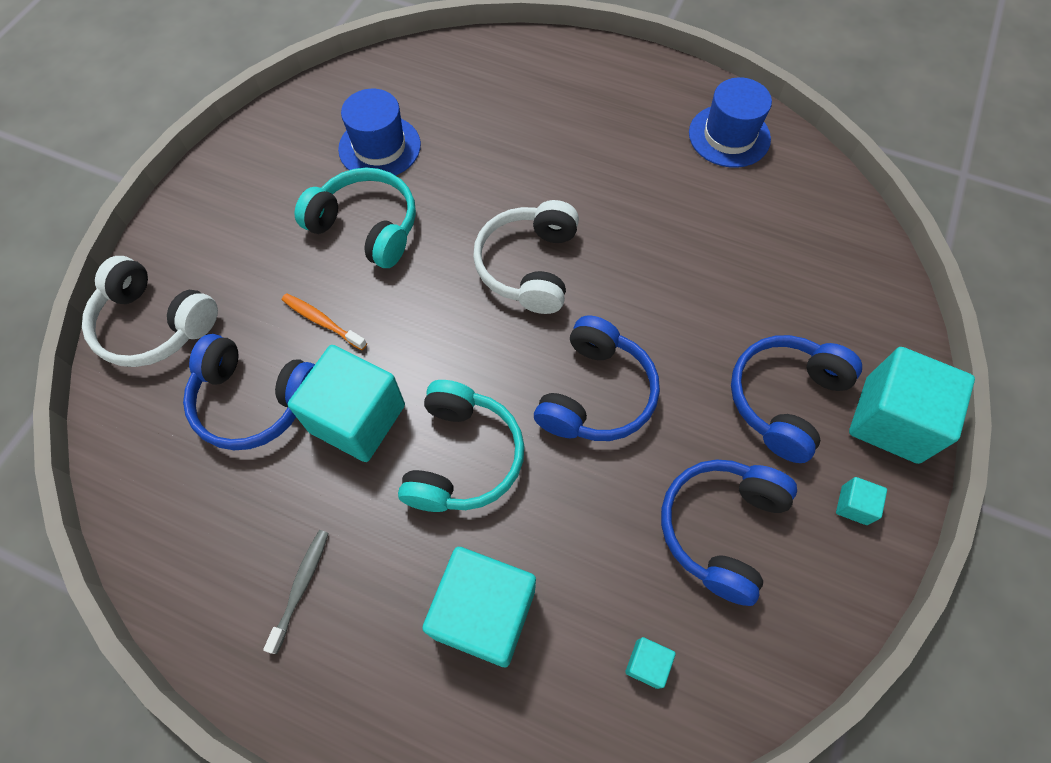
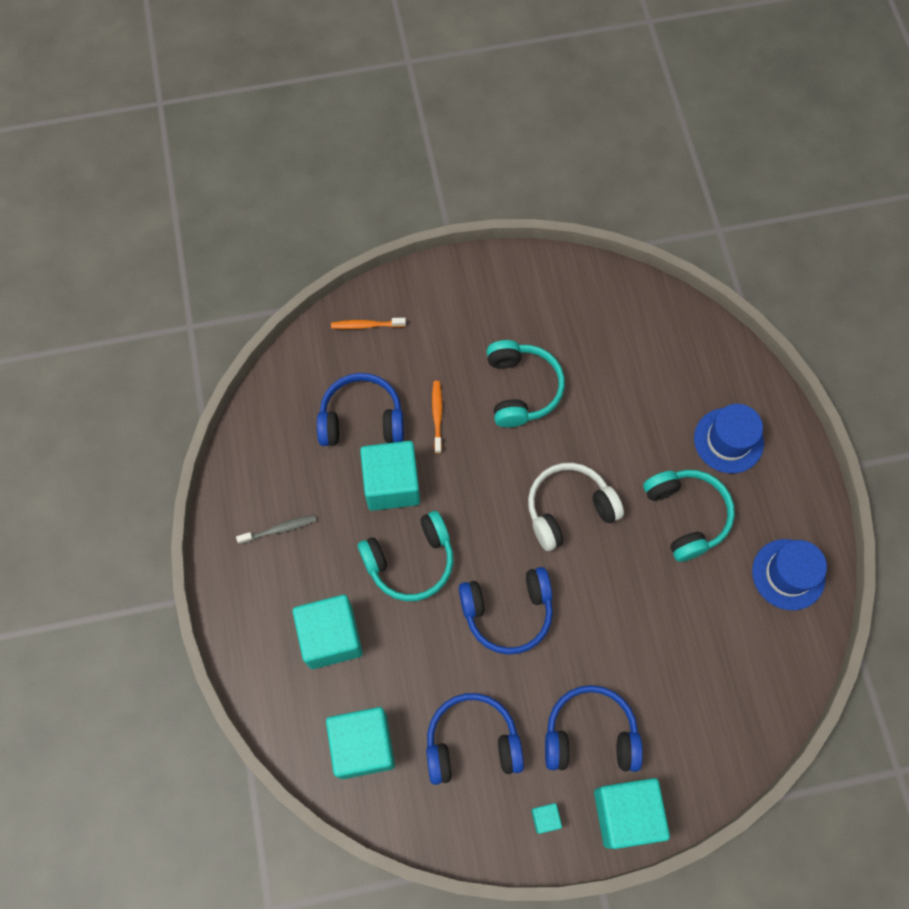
camera: 55 degrees right, 5 degrees up
(154, 324) = (366, 325): white headphones -> orange toothbrush
(254, 400) = (362, 419): blue headphones -> blue headphones turned 105 degrees clockwise
(379, 147) = (588, 349): blue hat -> blue hat (728, 440)
(613, 175) = (686, 515): none -> turquoise headphones
(647, 664) = (363, 745): turquoise cube -> turquoise cube, size x2.36

